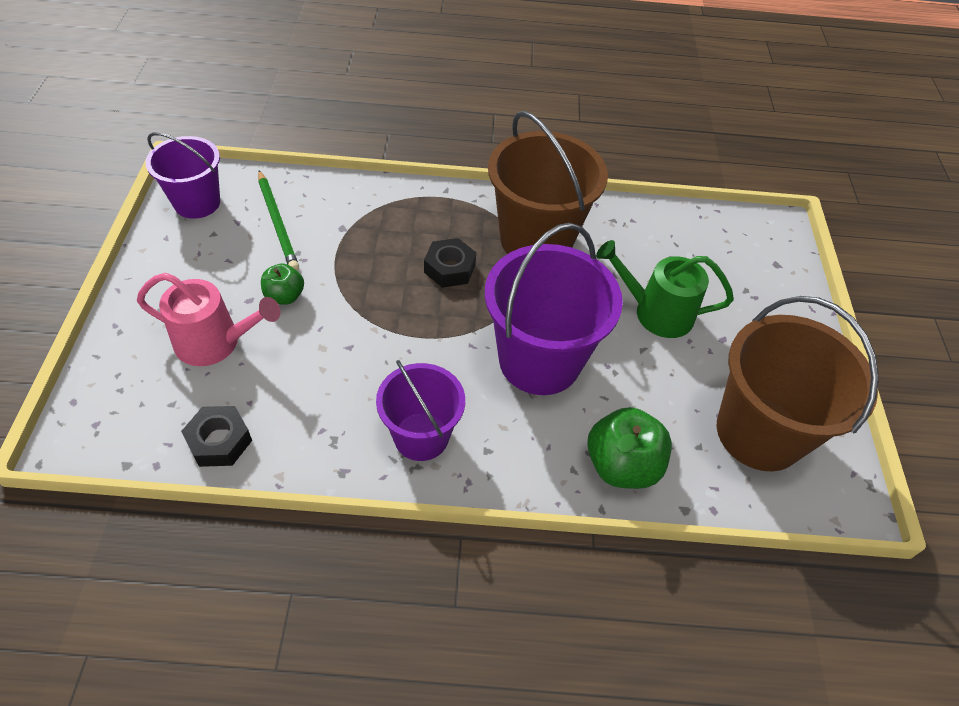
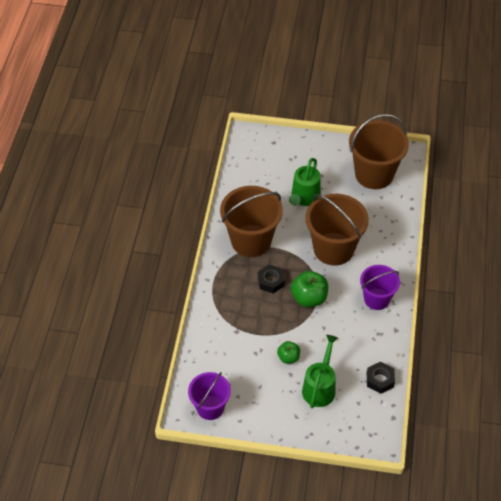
camera: 80 degrees left, 0 degrees up
(215, 342) = (320, 387): pink watering can -> green watering can
(277, 223) = (230, 364): green pencil -> none
(539, 360) = (333, 249): purple bucket -> brown bucket
(621, 465) = (391, 226): green apple -> green apple (309, 298)

